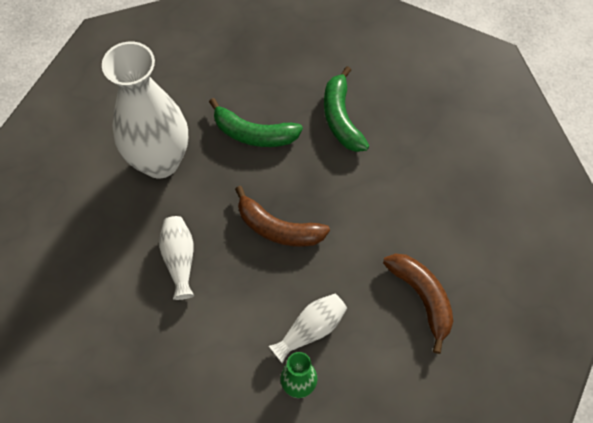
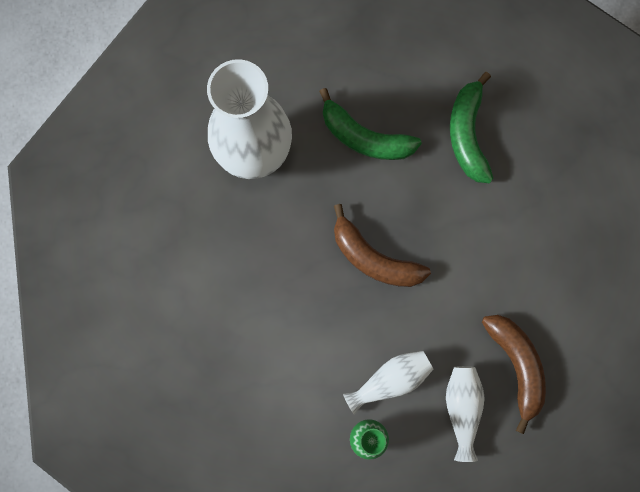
camera: 10 degrees right, 15 degrees up
(179, 259) = (261, 276): white vase -> white vase (462, 409)

